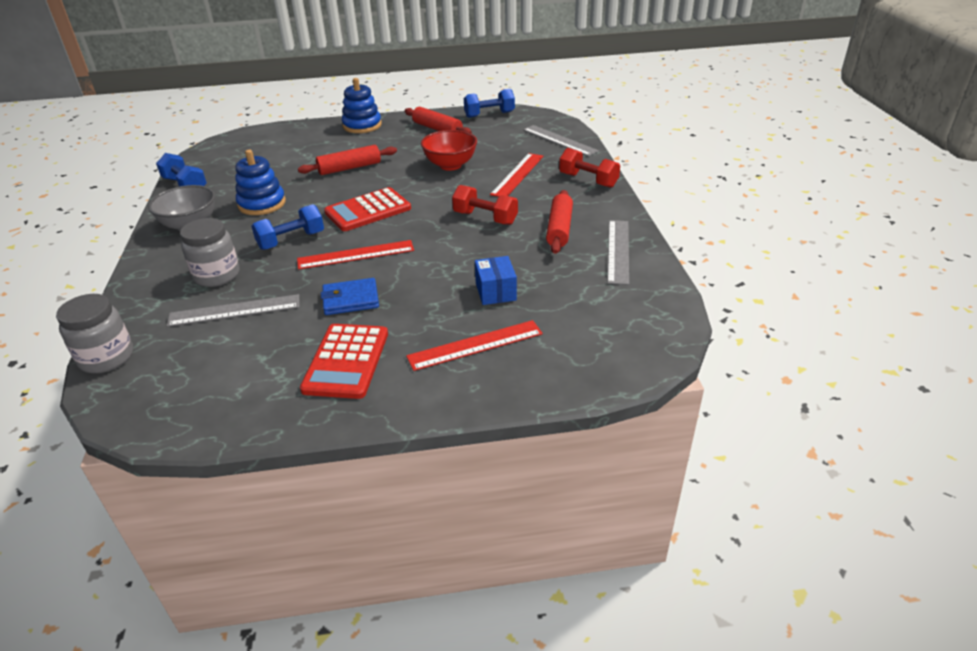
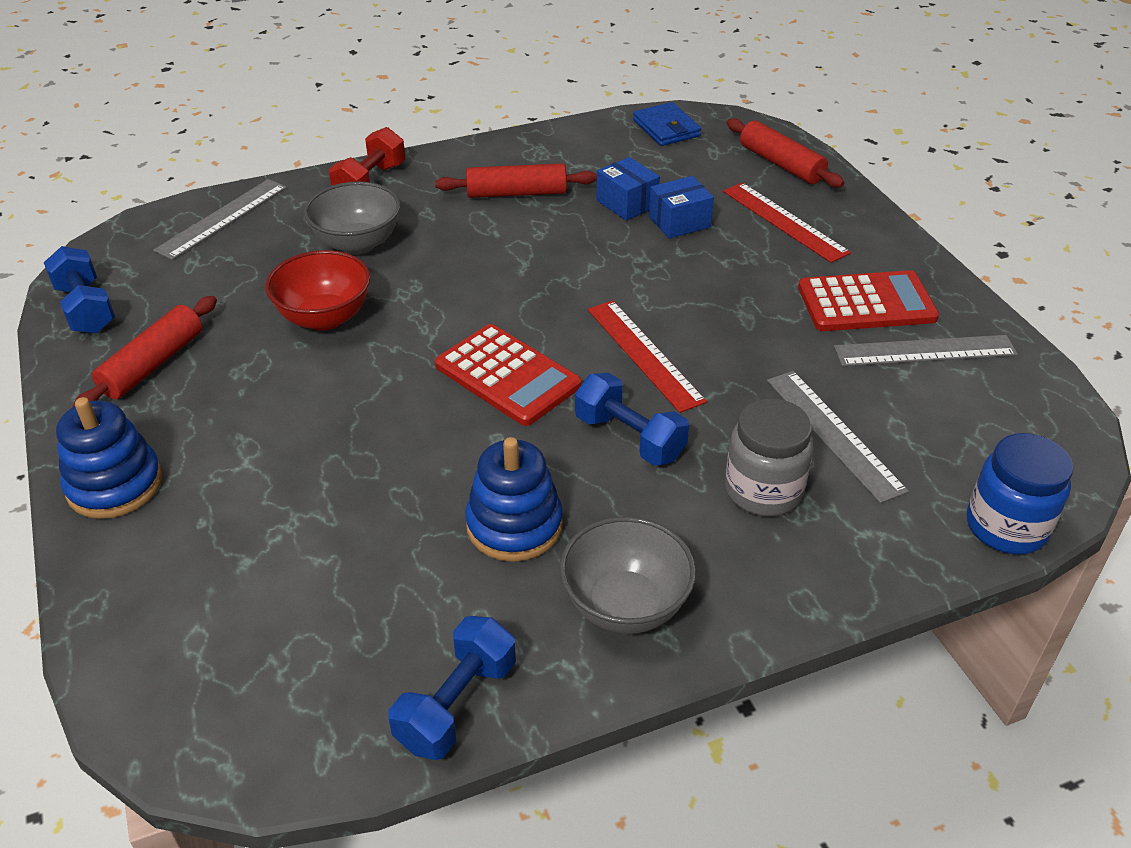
camera: 105 degrees left, 5 degrees up
(107, 358) = (1006, 527): grey jar -> blue jar
(349, 168) = (343, 444): red rolling pin -> red rolling pin (781, 164)
(350, 300) = (752, 330): blue wallet -> blue wallet (666, 128)
(485, 218) = (503, 255): red dumbbell -> none
(518, 175) = (357, 244): red ruler -> grey bowl
(530, 272) = (627, 203): none -> blue box
(618, 251) = (557, 150): grey ruler -> grey ruler (924, 351)

